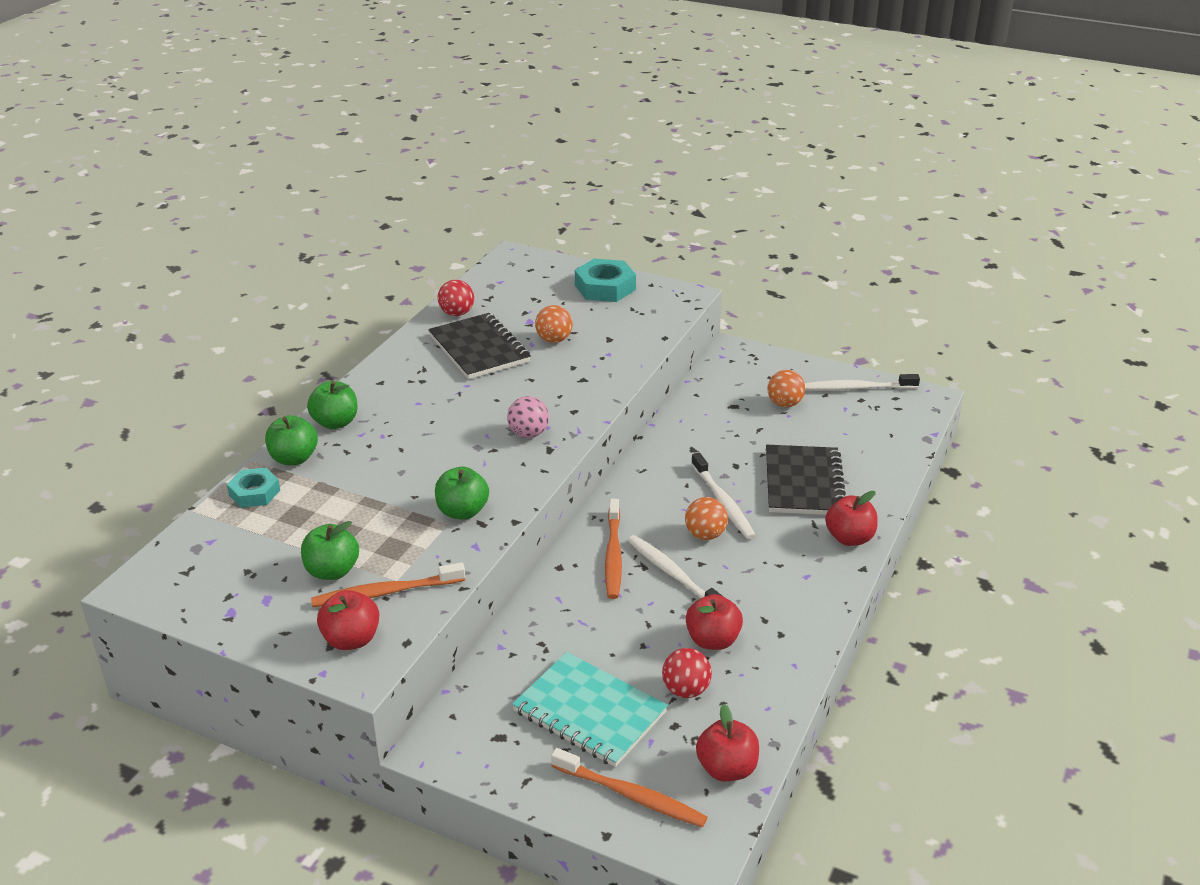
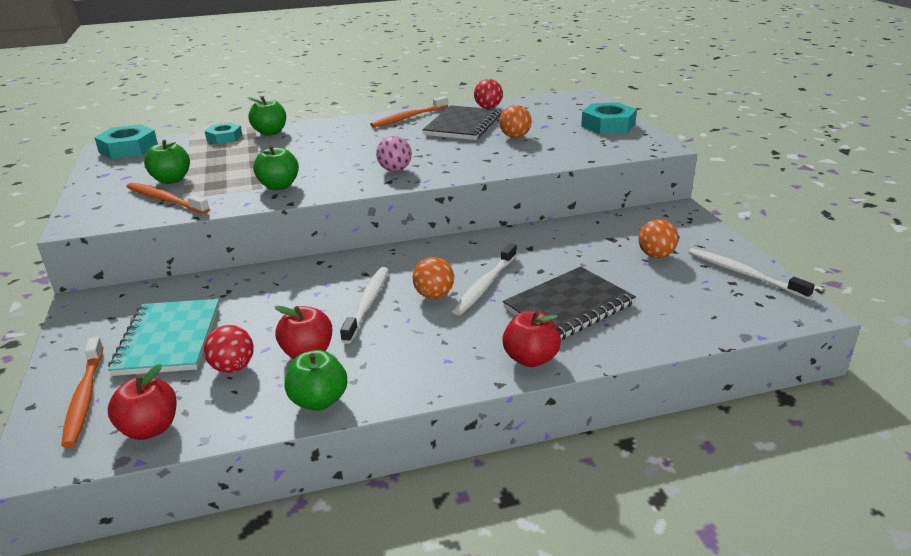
camera: 50 degrees right, 5 degrees down
(167, 570) = (128, 148): none -> turquoise nut
(335, 422) = (321, 127): green apple -> green apple (319, 401)
(351, 639) = (107, 209): red apple -> none
(613, 555) = (358, 273): orange toothbrush -> orange toothbrush (408, 117)

